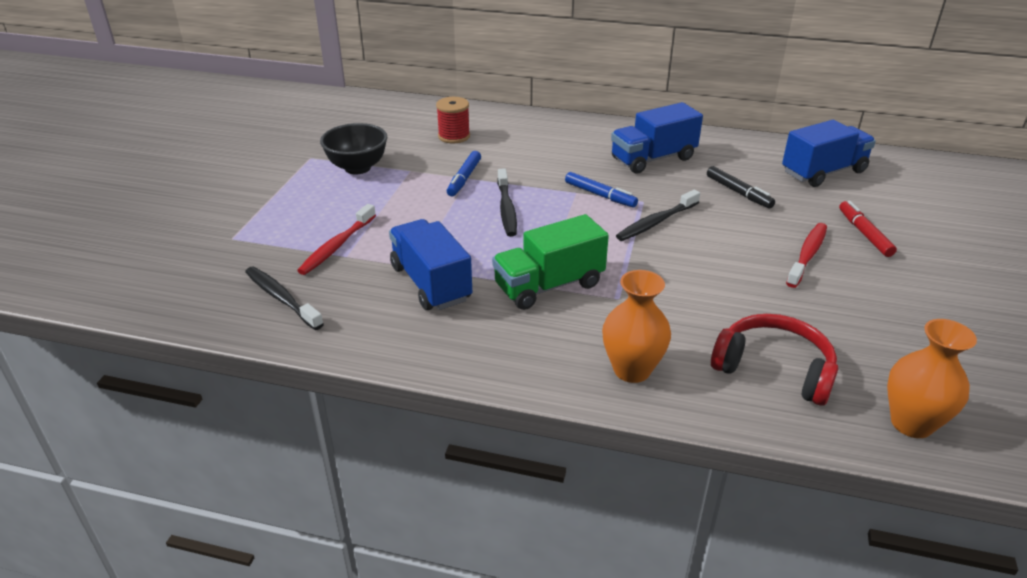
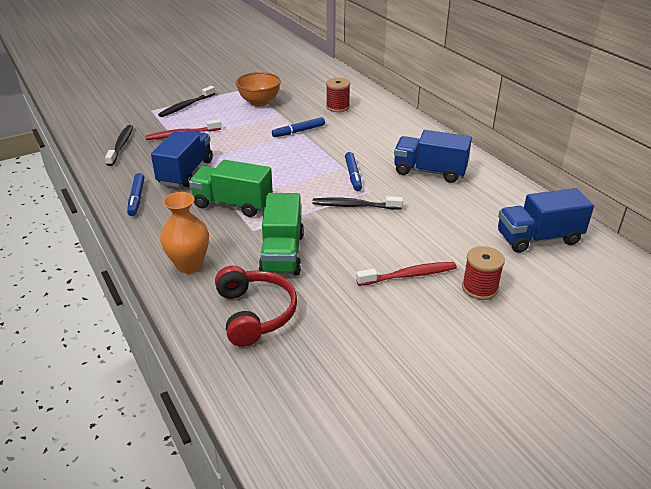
camera: 45 degrees right, 0 degrees up
(357, 168) = (259, 102): black bowl -> orange bowl
(433, 343) = (136, 198): none -> blue marker
(506, 208) = (289, 157): black toothbrush -> black toothbrush (186, 106)
(687, 302) = (282, 253): none -> green truck
(738, 192) = (444, 218): black marker -> none
(823, 172) = (538, 238): blue truck -> blue truck turned 150 degrees clockwise
(864, 234) = (479, 288): red marker -> red spool
(911, 423) = (267, 392): orange vase -> none

